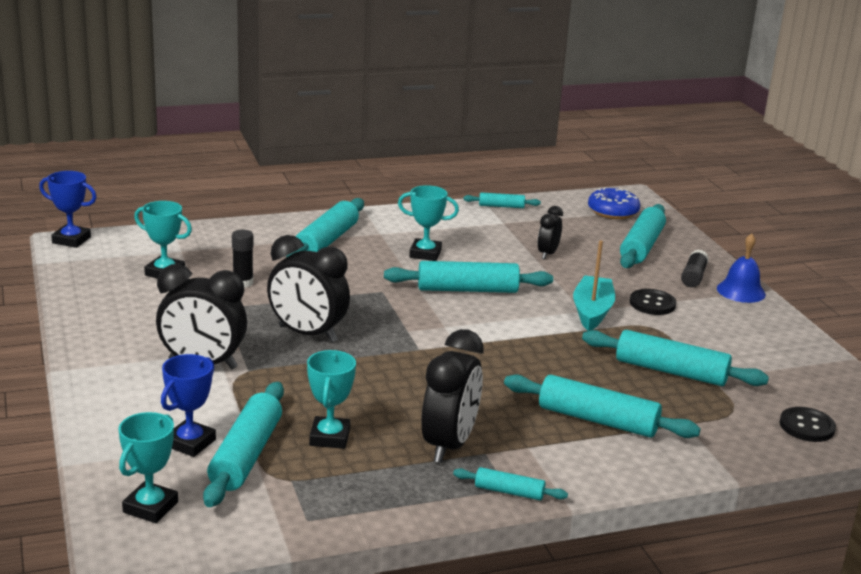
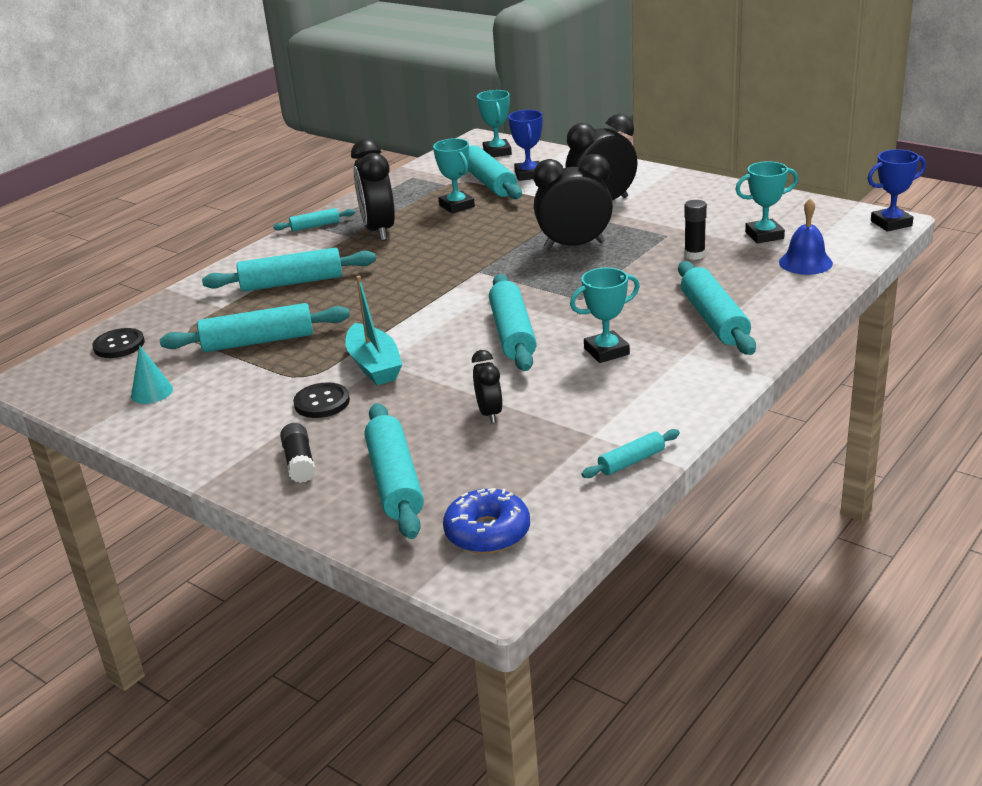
camera: 150 degrees right, 5 degrees up
(467, 290) = (512, 334): turquoise rolling pin -> turquoise rolling pin turned 60 degrees counterclockwise
(741, 291) = (232, 468): blue bell -> blue bell (805, 262)
(785, 366) = (152, 392): none -> turquoise cone

